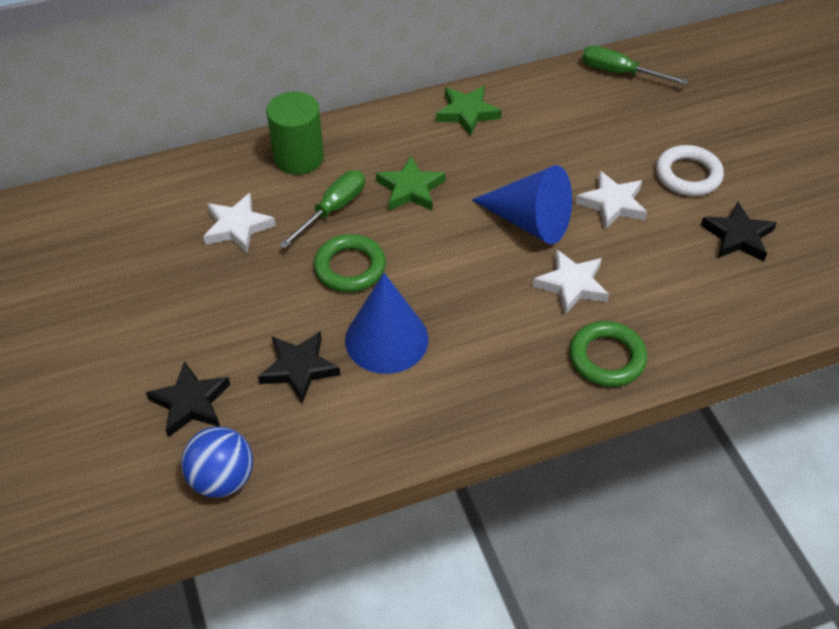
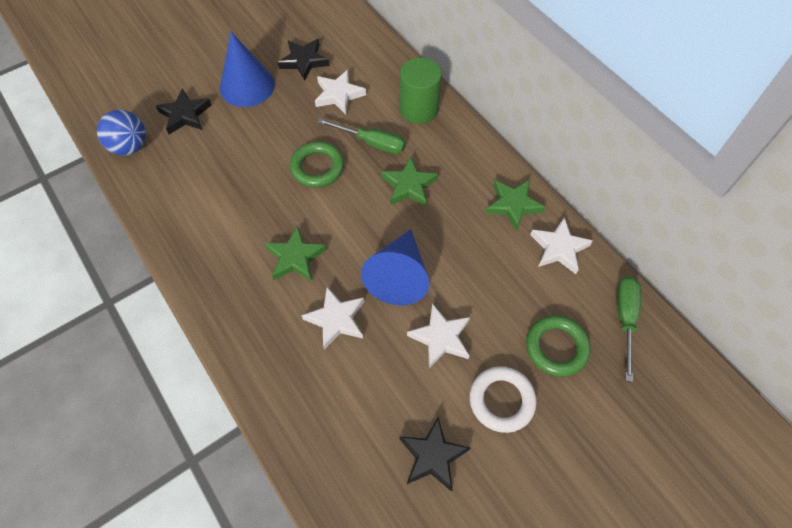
camera: 75 degrees right, 10 degrees up
(299, 368) = (221, 162): black star -> black star (304, 61)
(386, 339) = (255, 205): blue cone -> blue cone (247, 86)
(478, 309) = (295, 257): none -> green star
(530, 94) = (559, 248): none -> white star
(607, 358) = (264, 358): green ring -> green ring (556, 347)

